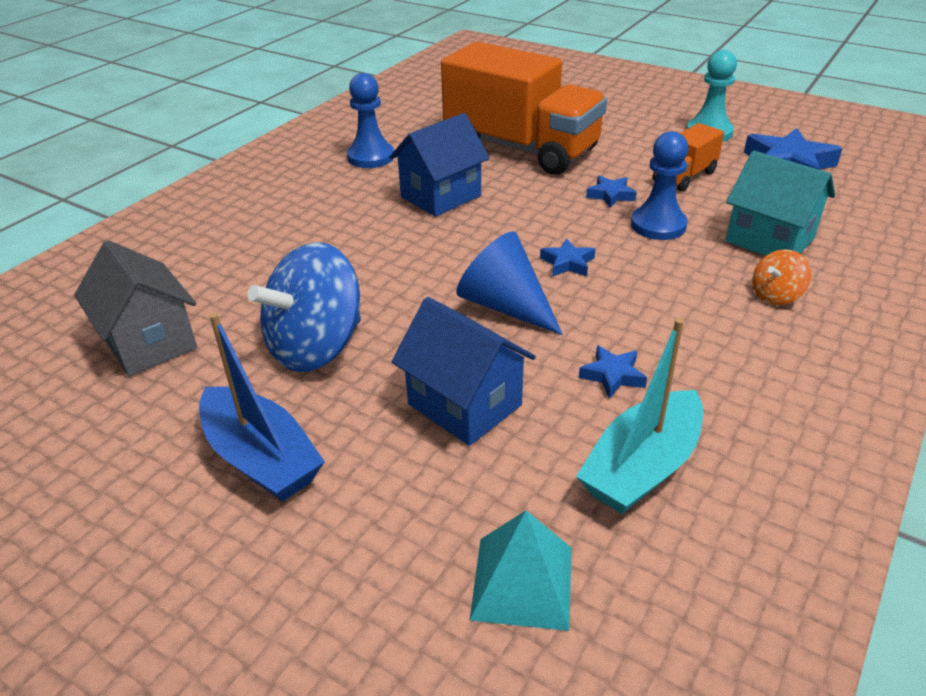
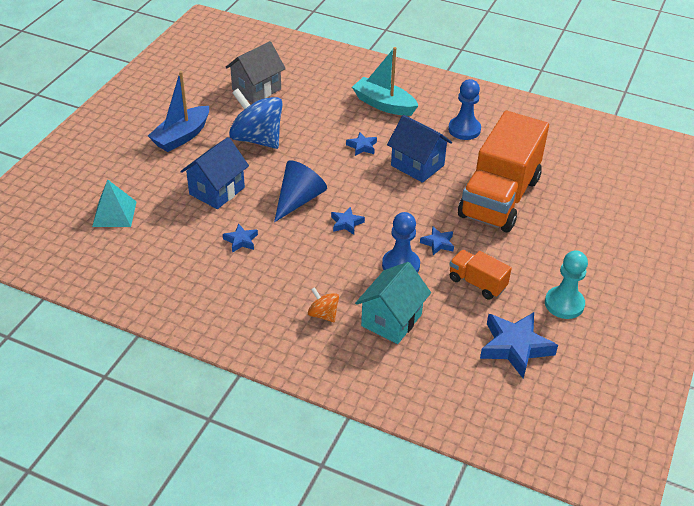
camera: 80 degrees right, 5 degrees up
(380, 237) = (362, 147): none -> blue star
(642, 467) = (175, 249): turquoise boat -> turquoise boat (384, 104)

